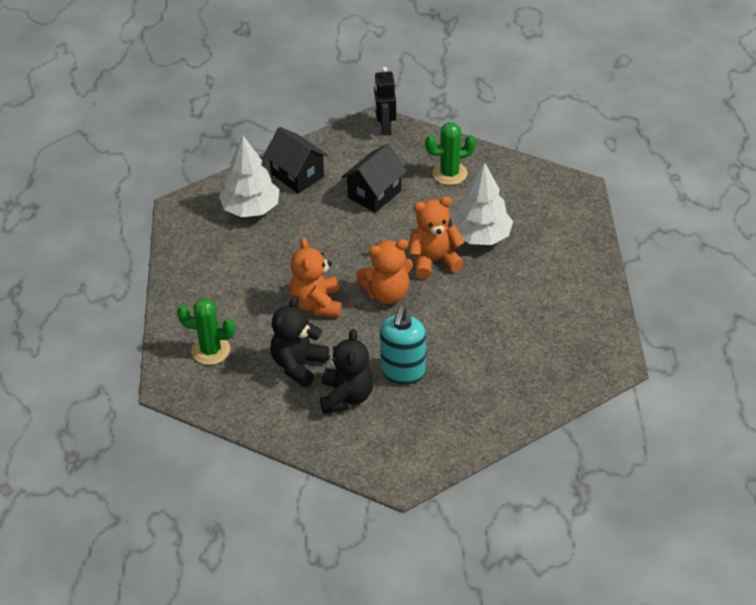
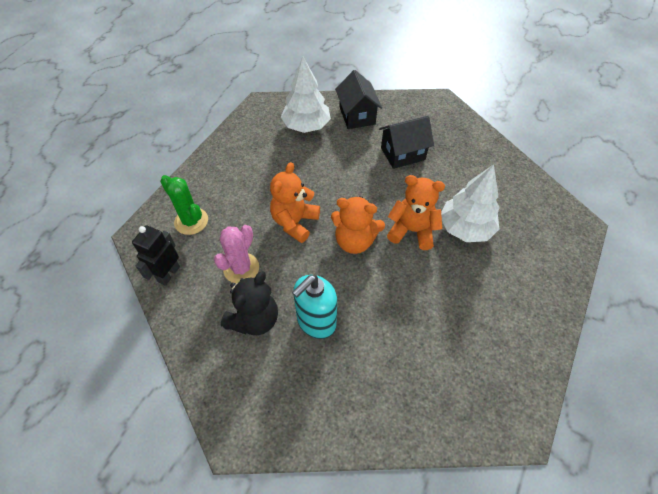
camera: 30 degrees right, 10 degrees up
(298, 365) = (241, 268): black teddy bear -> pink cactus
(385, 128) = (445, 107): black robot -> black robot (168, 274)
(449, 173) = (473, 163): green cactus -> none

